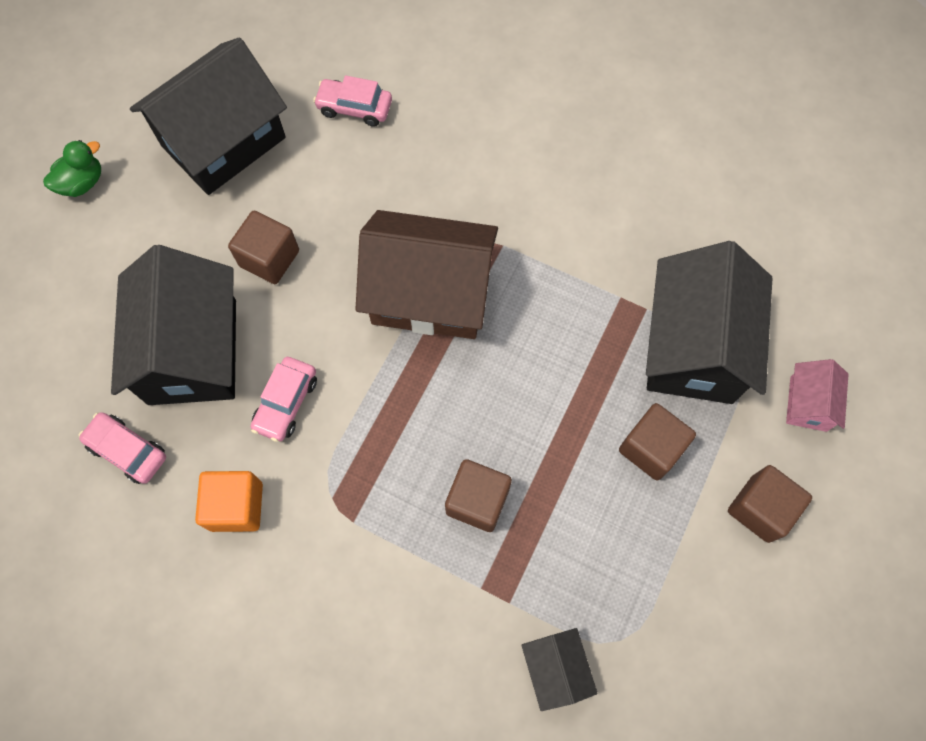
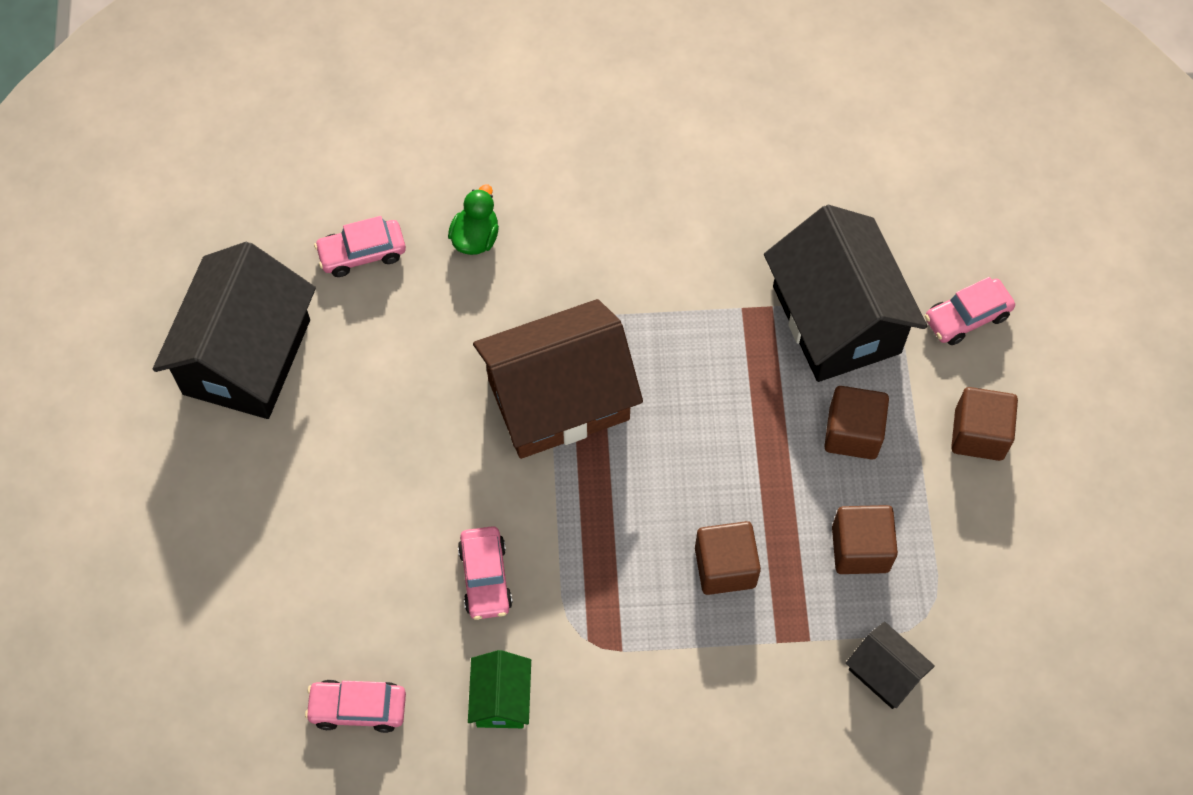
camera: 30 degrees left, 5 degrees down
(82, 183) = (123, 475): green duck -> green duck (475, 237)
(193, 351) = (358, 580): black house -> none
(236, 506) = (501, 699): orange cube -> green house
(269, 258) = (375, 449): brown cube -> brown cube (860, 549)
(808, 403) = (967, 317): pink house -> pink car

